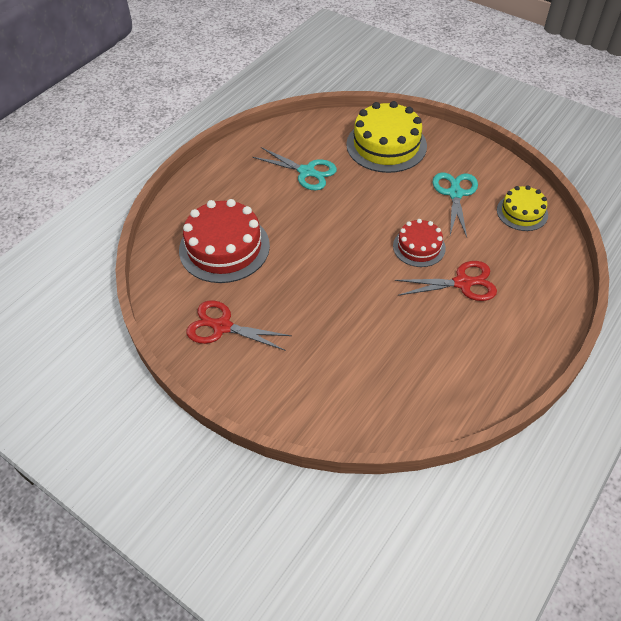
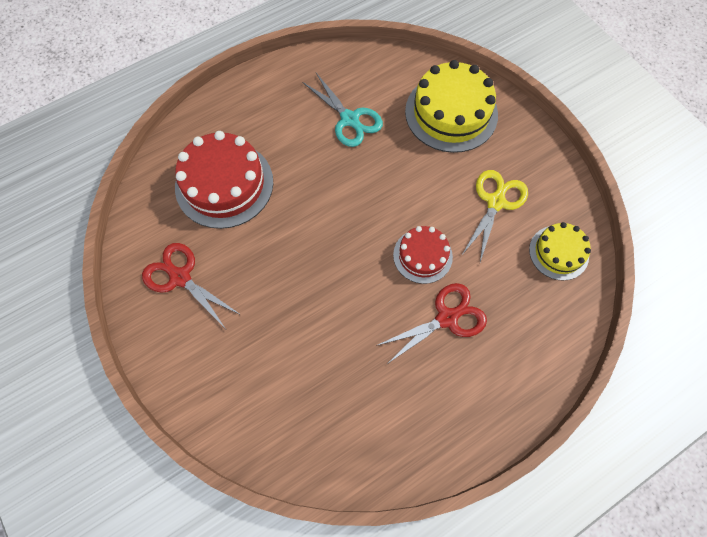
camera: 20 degrees right, 15 degrees up
(455, 194) = (495, 202): turquoise scissors -> yellow scissors
(462, 283) = (447, 318): red scissors -> red scissors turned 45 degrees counterclockwise

